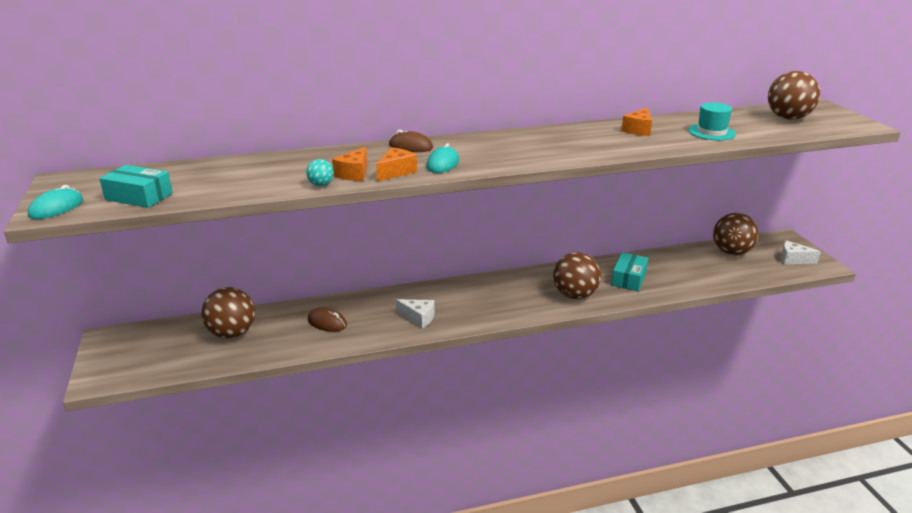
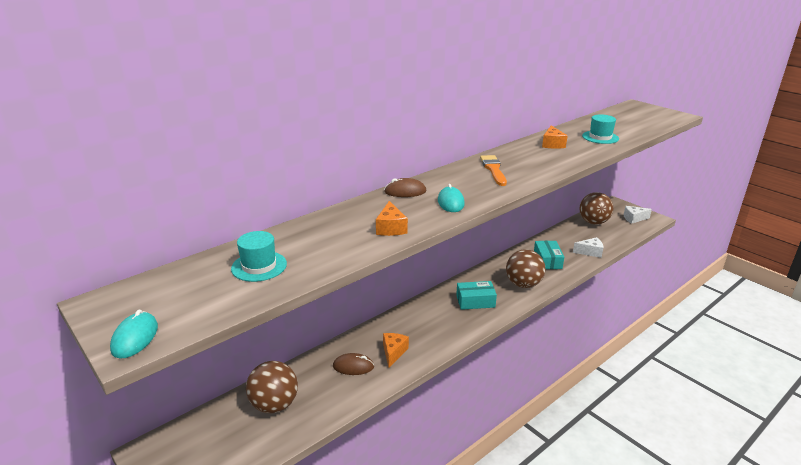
camera: 25 degrees left, 0 degrees up
(139, 196) = (213, 301): turquoise box -> turquoise box (475, 301)
(204, 180) = (259, 266): none -> turquoise hat
(321, 185) = (376, 245): turquoise ball -> none
(396, 172) = (423, 218): orange cheese -> orange cheese (393, 352)
(418, 318) = (426, 338): white cheese -> white cheese (590, 252)
(532, 143) = (493, 169): none -> orange brush
(788, 118) = (631, 118): brown ball -> none

